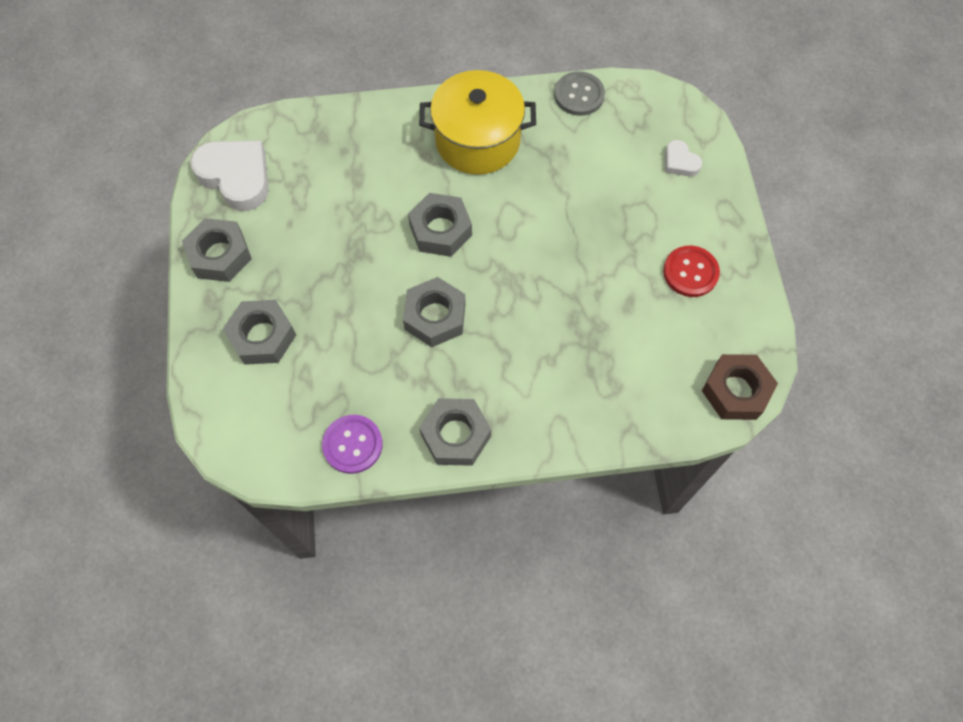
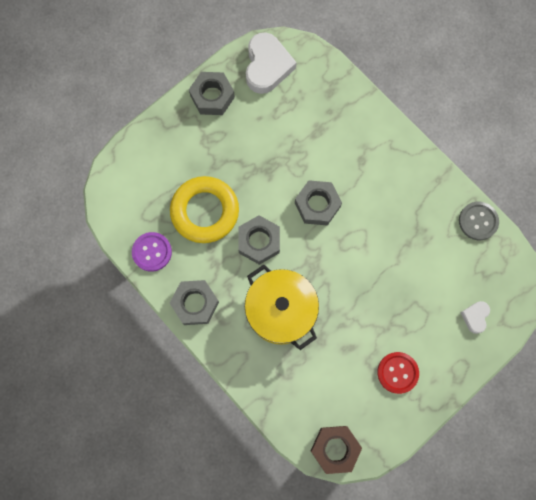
camera: 55 degrees right, 10 degrees up
(262, 336) = (180, 157): grey nut -> none
(351, 352) = (205, 211): none -> yellow ring
(477, 140) = (396, 183): yellow pot -> yellow pot (281, 311)

